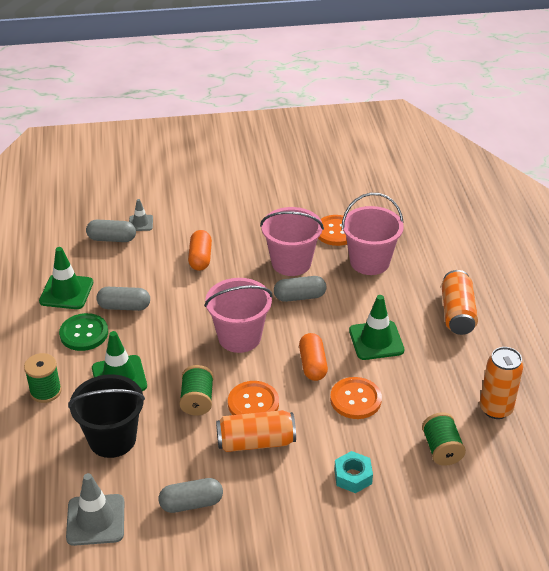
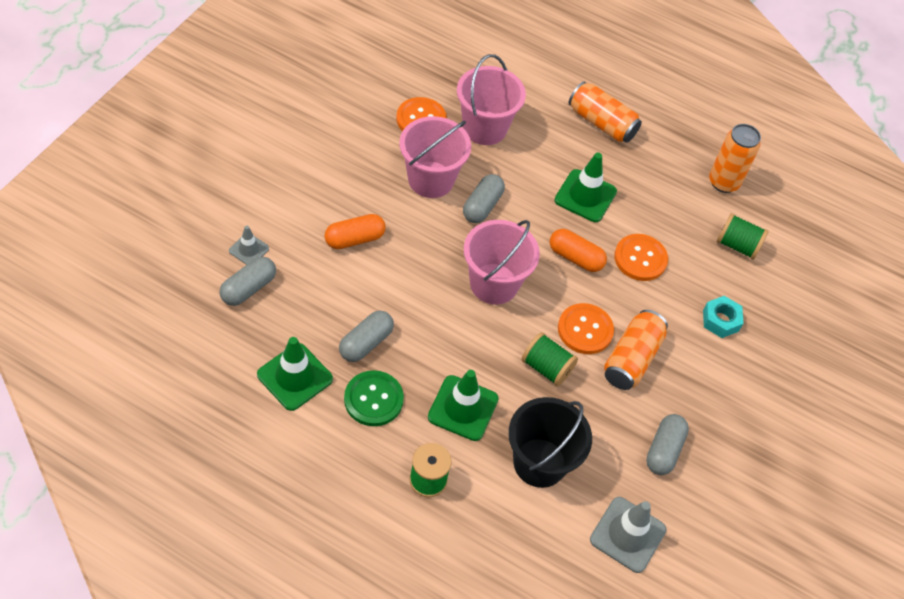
camera: 60 degrees left, 15 degrees up
(200, 258) = (354, 239): orange capsule -> orange capsule turned 60 degrees counterclockwise

